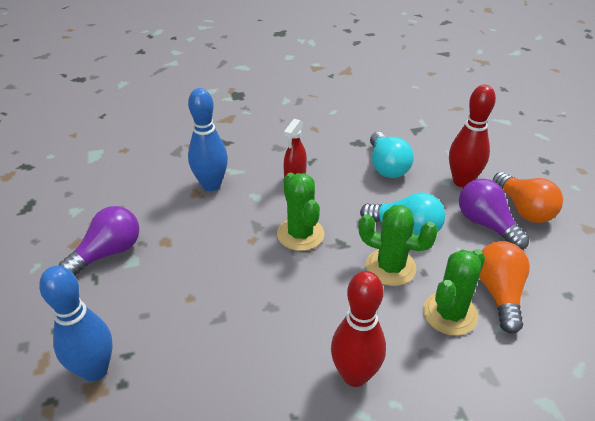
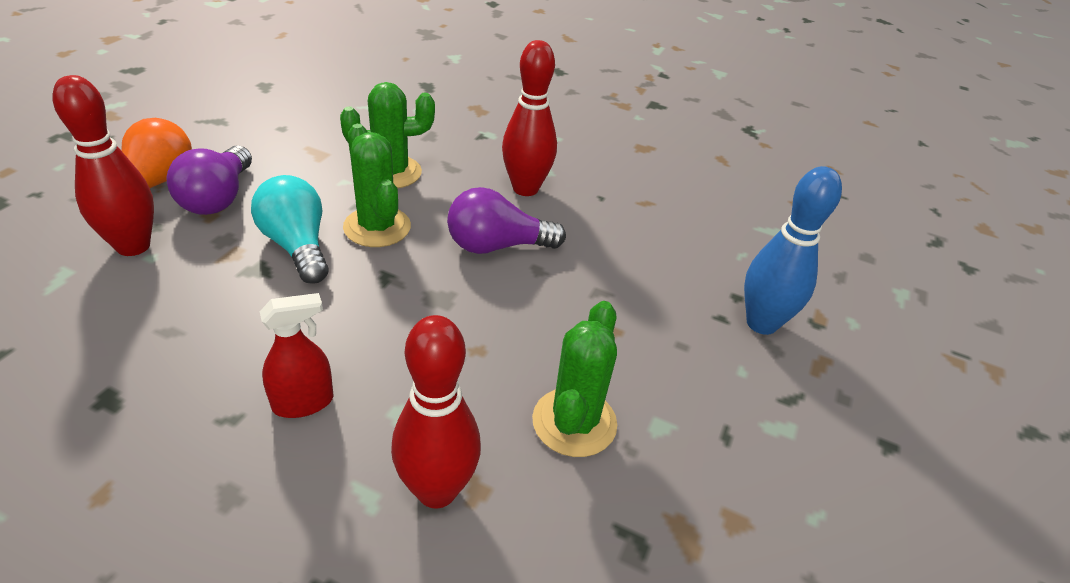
camera: 145 degrees left, 0 degrees up
(108, 252) = (690, 465): purple light bulb -> purple light bulb (497, 246)
(211, 185) = (437, 490): blue bowling pin -> red bowling pin
(300, 234) = (414, 317): green cactus -> green cactus (574, 422)
(387, 166) = (161, 327): turquoise light bulb -> none
(499, 293) = (328, 158): orange light bulb -> none

